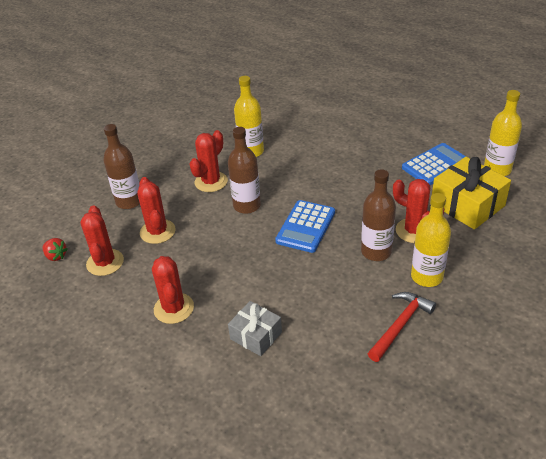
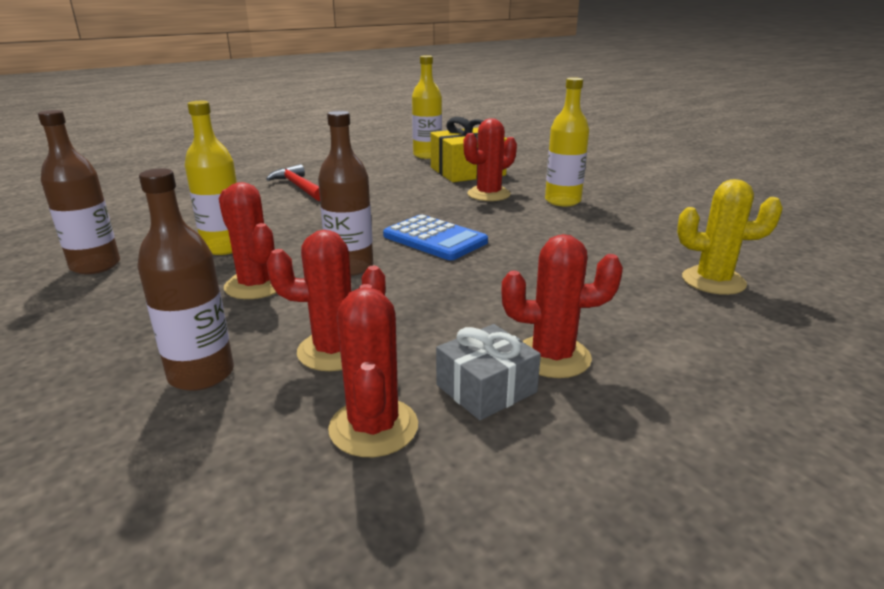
camera: 75 degrees left, 15 degrees down
(56, 256) = (282, 514): red strawberry -> none
(105, 262) = (373, 427): red cactus -> red cactus turned 75 degrees clockwise
(256, 335) = (632, 298): grey gift -> grey gift (486, 388)
(300, 379) = (713, 281): none -> yellow cactus
(376, 252) = (510, 214): brown bottle -> brown bottle (95, 266)
(401, 325) = (630, 222): red hammer -> red hammer (298, 187)
(435, 165) = (392, 171): blue calculator -> none

